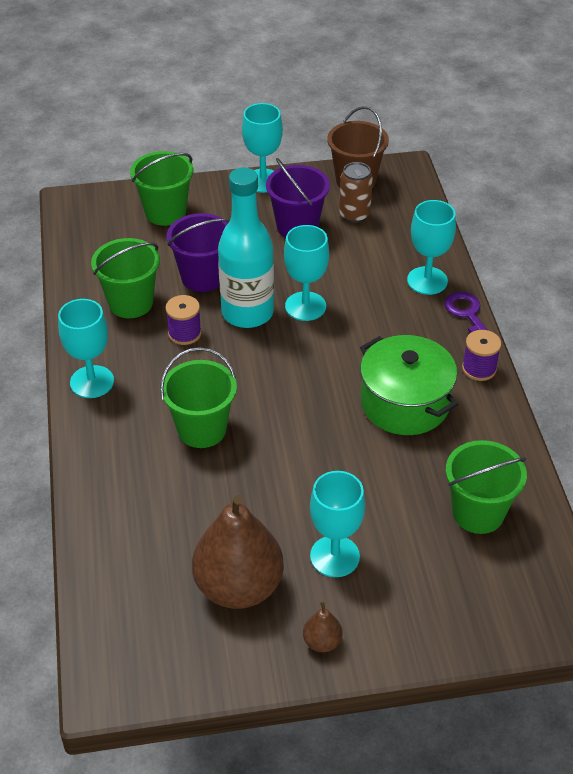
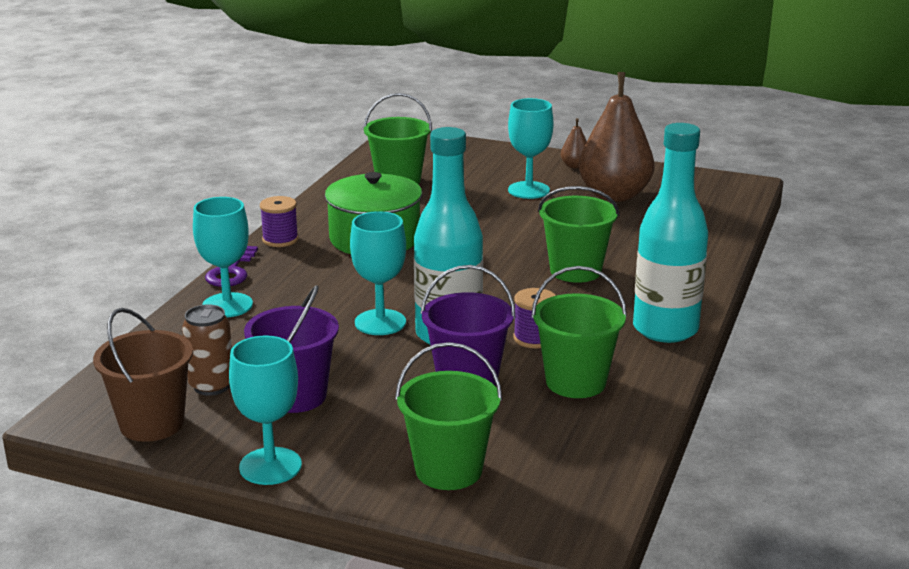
camera: 150 degrees left, 20 degrees down
(92, 382) = (665, 329): turquoise goblet -> turquoise bottle

